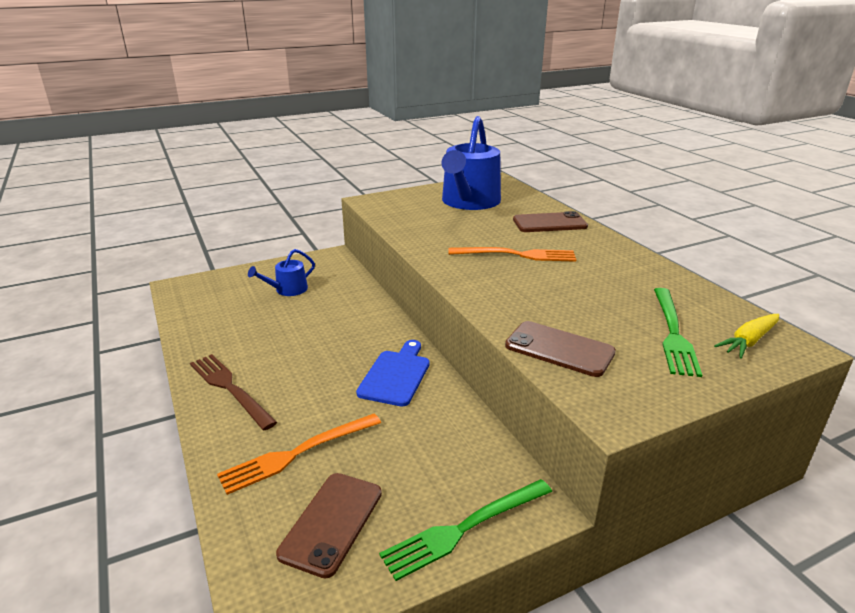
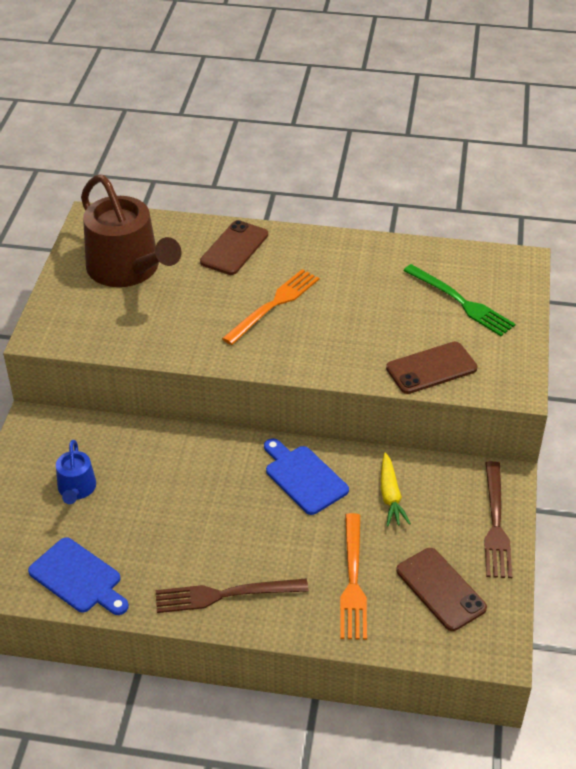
camera: 55 degrees left, 15 degrees up
(204, 321) = (78, 578): none -> blue cutting board
(464, 528) = (495, 524): green fork -> brown fork
(469, 202) = (128, 269): blue watering can -> brown watering can
(749, 341) = (499, 276): yellow carrot -> yellow carrot (390, 496)

